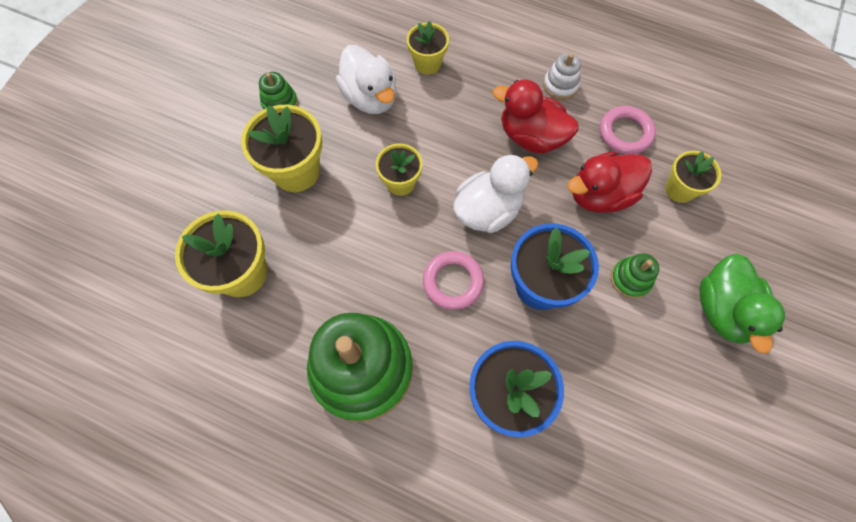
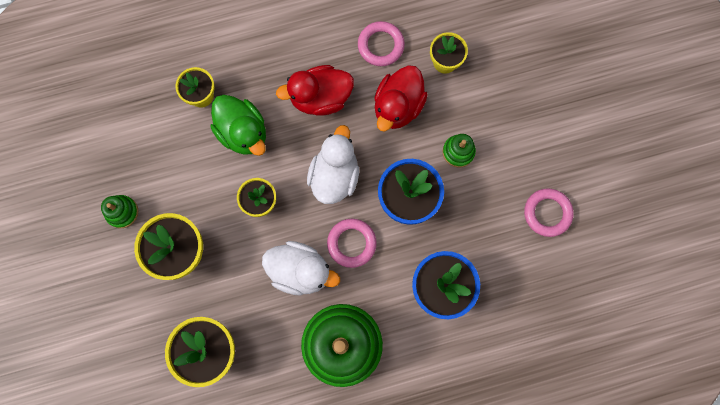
camera: 40 degrees left, 10 degrees up
(370, 97) = (183, 155): white duck -> white duck (300, 271)
(560, 85) = (309, 40): white stacking toy -> none
(685, 414) = (547, 213): none -> pink ring
(722, 310) = (525, 128): green duck -> green duck (243, 132)

